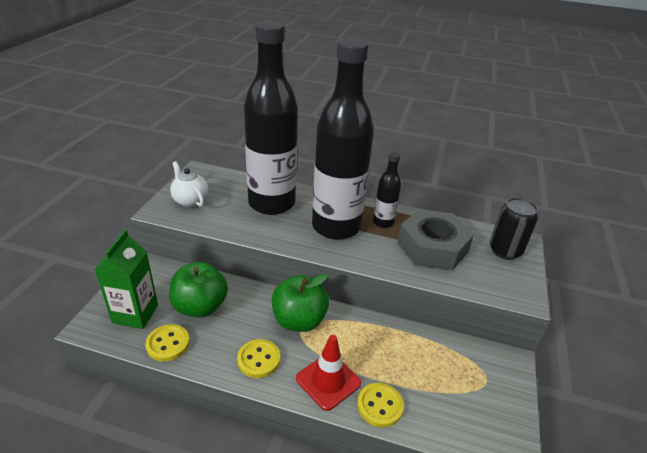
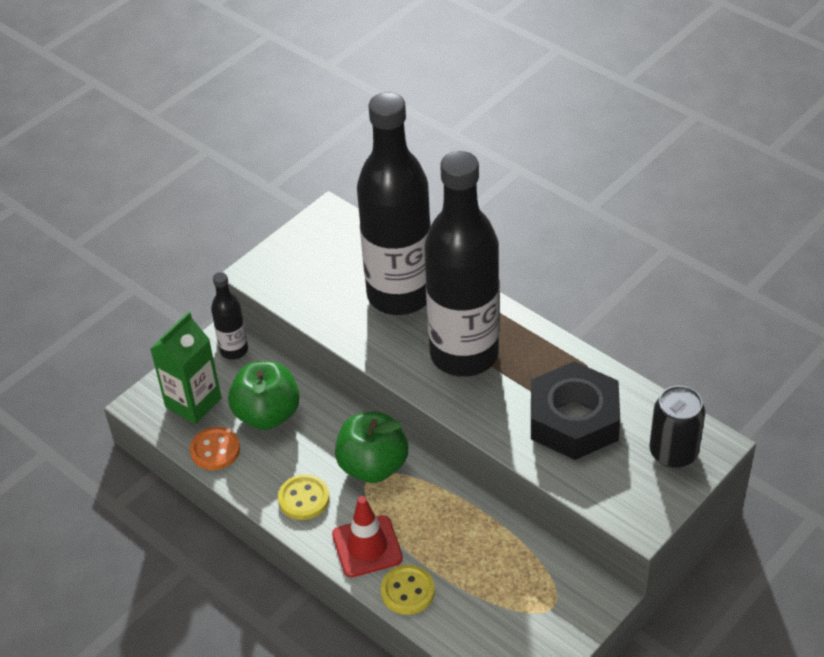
camera: 30 degrees right, 10 degrees up
(168, 344) = (215, 450): yellow button -> orange button
(190, 200) = (298, 265): white teapot -> none
(383, 223) = (533, 364): black bottle -> black bottle (234, 350)
(432, 247) = (574, 420): grey nut -> black nut

